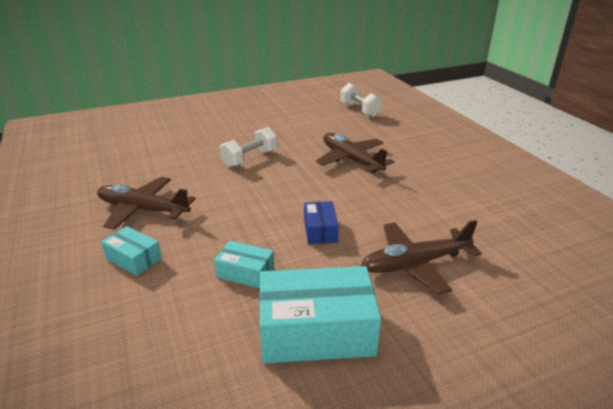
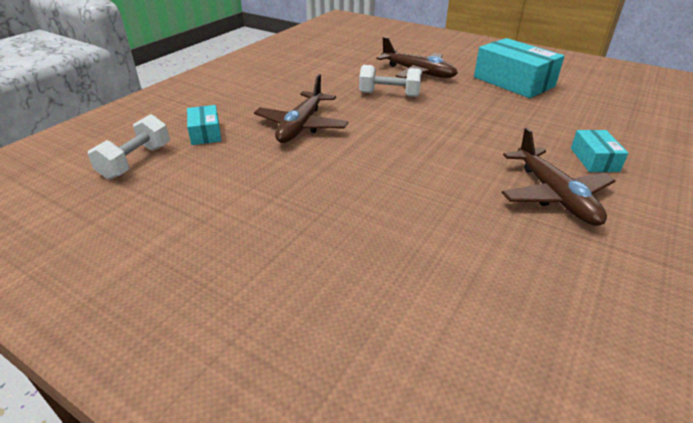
camera: 125 degrees left, 5 degrees up
(245, 273) = (518, 113): turquoise box -> turquoise box (205, 133)
(250, 158) = (372, 183): white dumbbell -> white dumbbell (389, 94)
(320, 230) = (433, 105): blue box -> none

